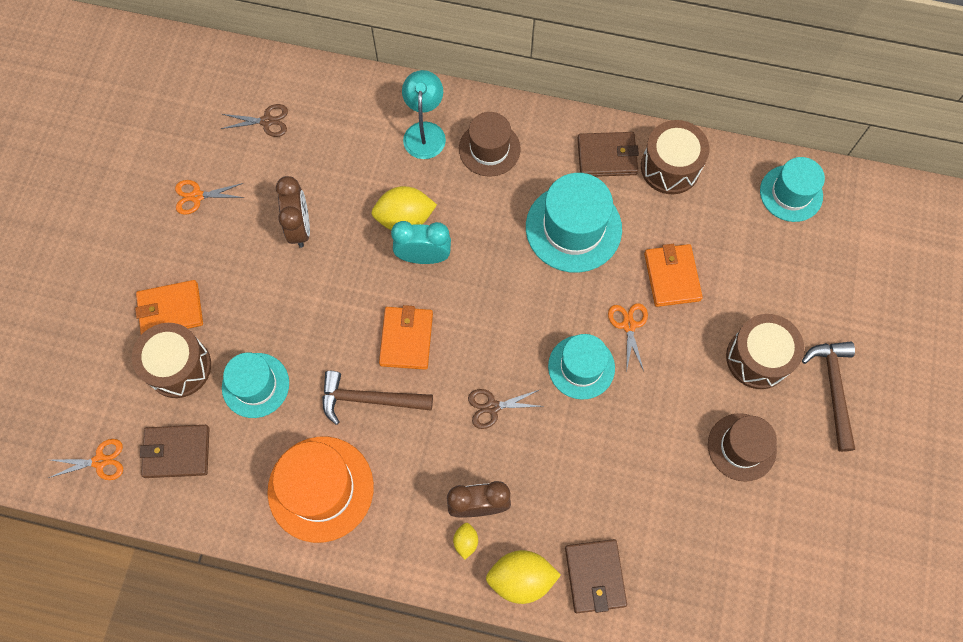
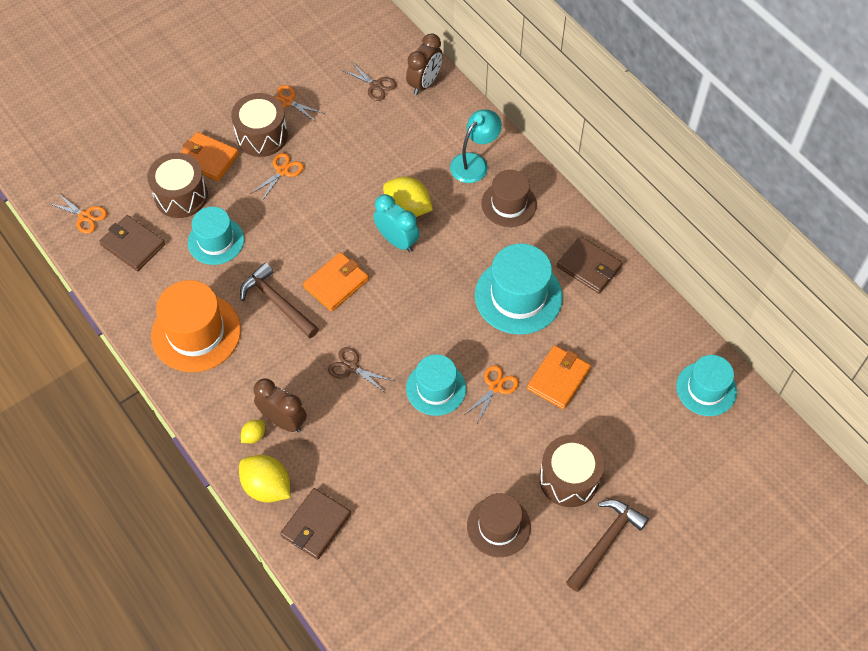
camera: 40 degrees right, 10 degrees down
(256, 268) = (282, 171): none -> orange scissors
(300, 228) = (334, 166): brown clock -> brown clock (424, 83)
(670, 167) = (629, 306): brown drum -> brown drum (262, 136)

